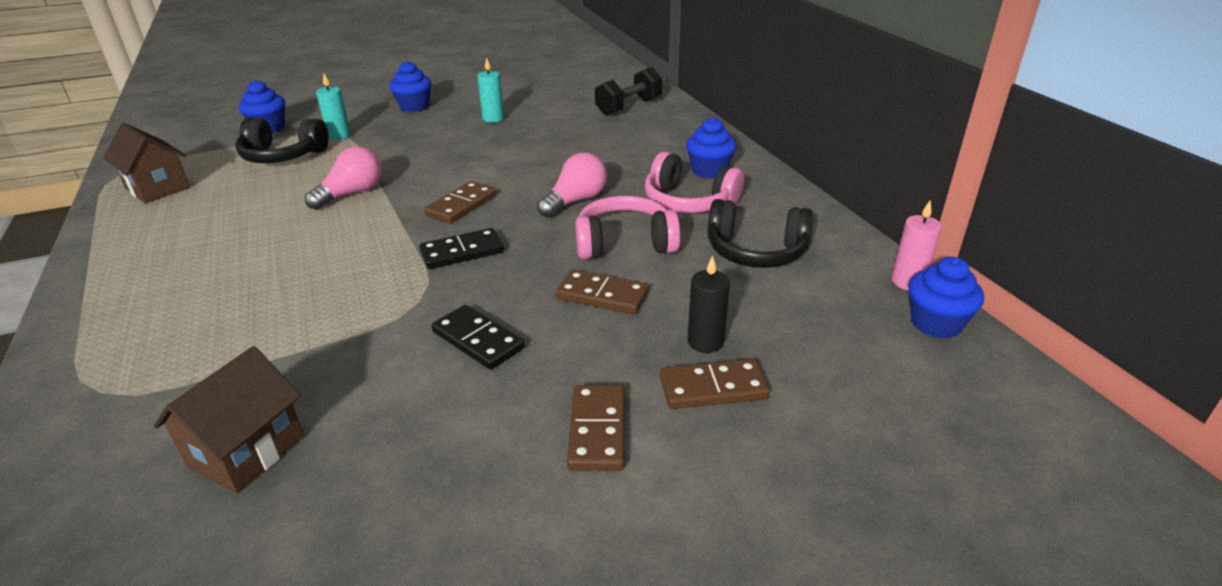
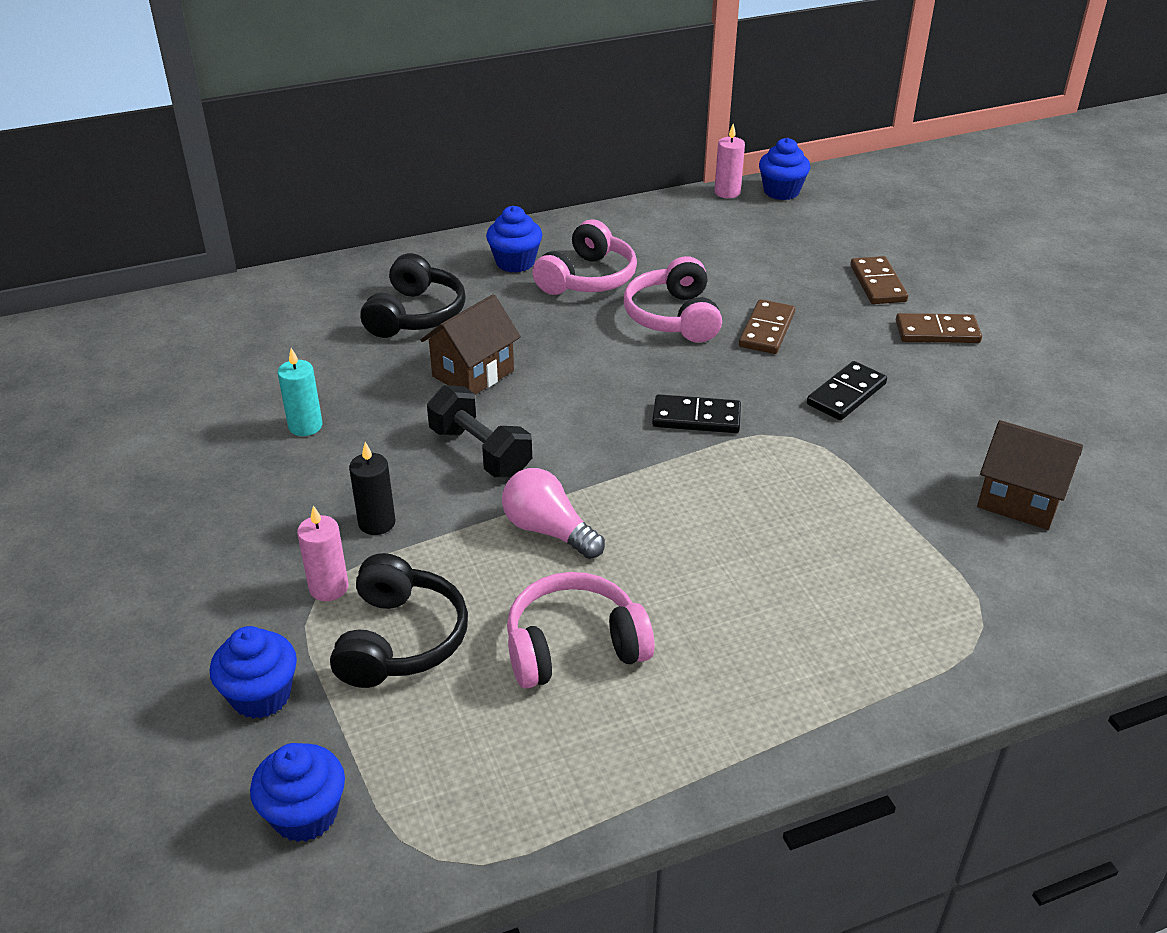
camera: 90 degrees left, 5 degrees up
(157, 188) = (507, 772): brown house -> brown house (473, 373)
(235, 204) = (574, 647): none -> pink headphones
(339, 136) = (329, 588): turquoise candle -> pink candle
(414, 107) = (219, 518): blue cupcake -> blue cupcake (305, 814)
(461, 205) = (588, 429): brown domino -> none
(462, 252) = (696, 418): black domino -> black domino turned 60 degrees counterclockwise
(575, 201) = (581, 347): pink light bulb -> none
(629, 107) = (303, 309): black dumbbell -> black dumbbell (480, 452)
(705, 342) = (823, 283): black candle -> black candle (377, 523)
(756, 251) = (685, 250): black headphones -> black headphones (415, 314)

